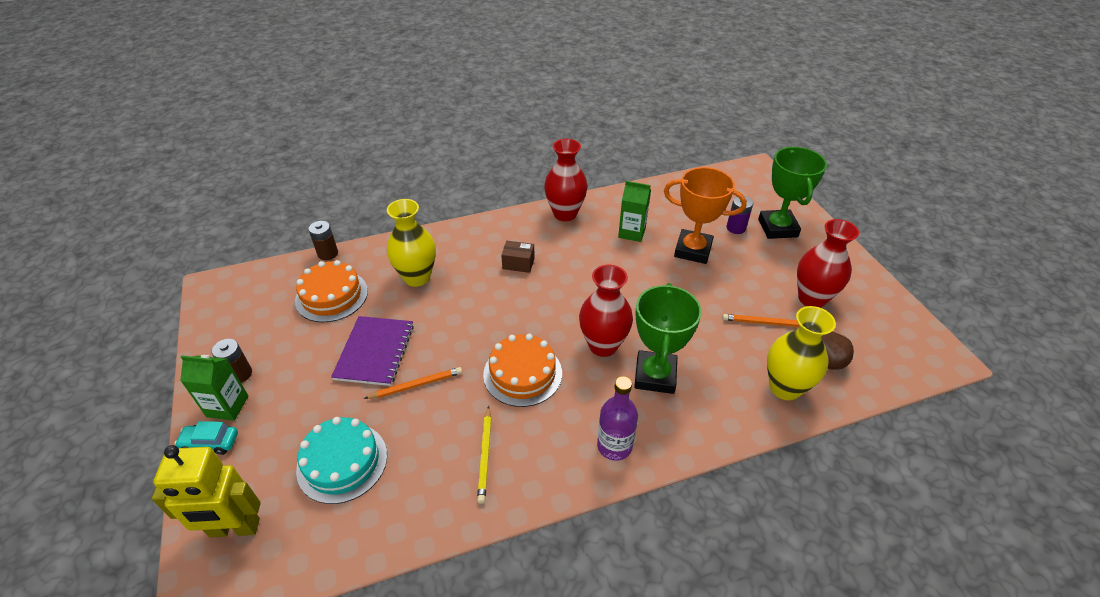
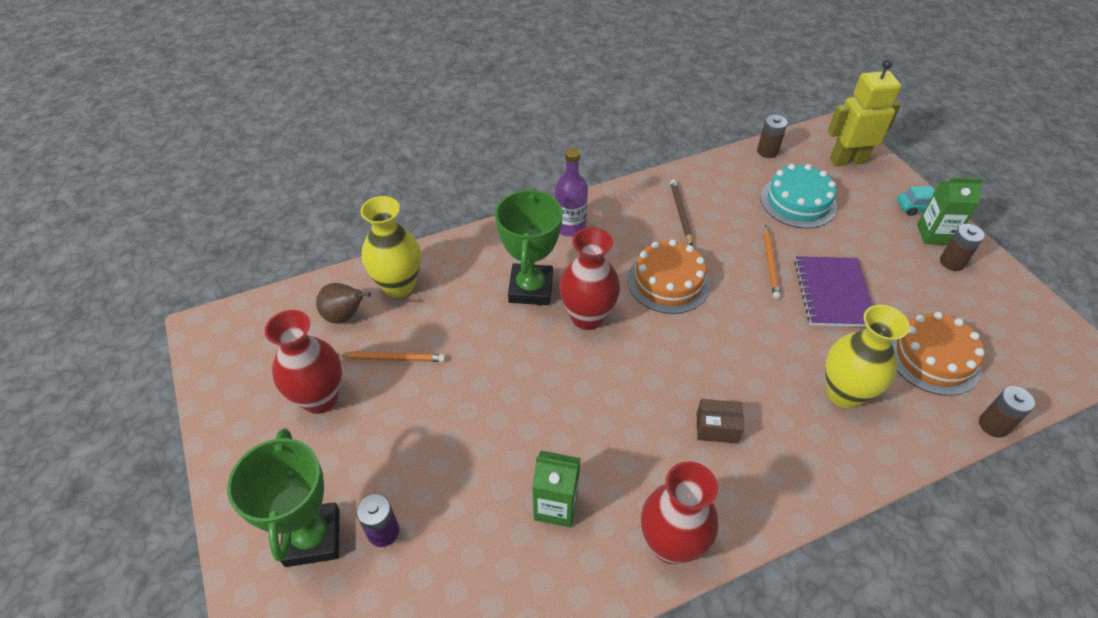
camera: 175 degrees right, 5 degrees up
(330, 556) = (767, 151): none -> brown battery
(416, 385) = (770, 264): orange pencil -> orange pencil turned 60 degrees counterclockwise
(485, 455) = (681, 213): yellow pencil -> brown pencil
(693, 250) = (463, 474): orange trophy -> none

